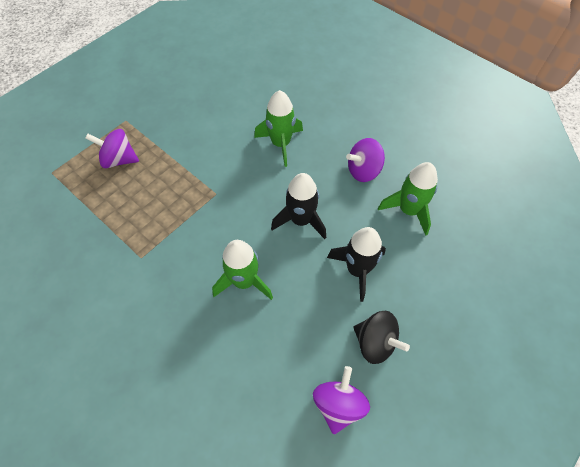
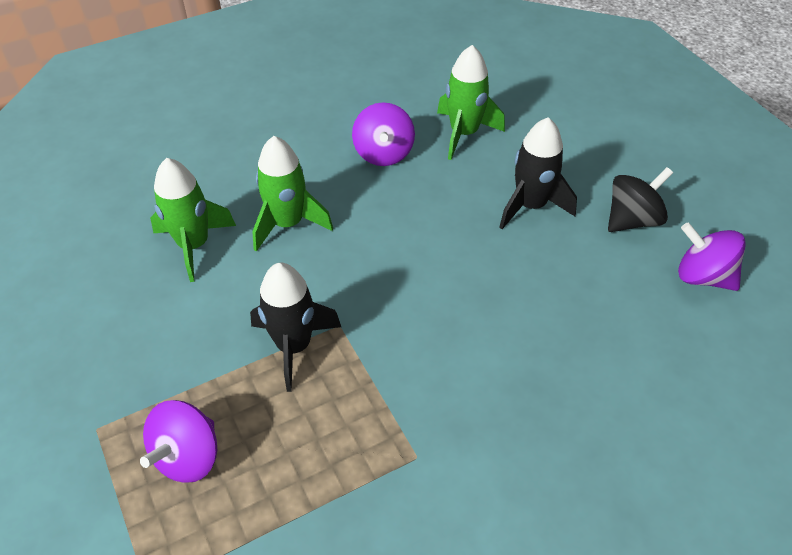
camera: 70 degrees left, 10 degrees down
(244, 281) = (508, 327): green rocket -> green rocket (194, 245)
(301, 220) = (433, 238): black rocket -> black rocket (294, 346)

